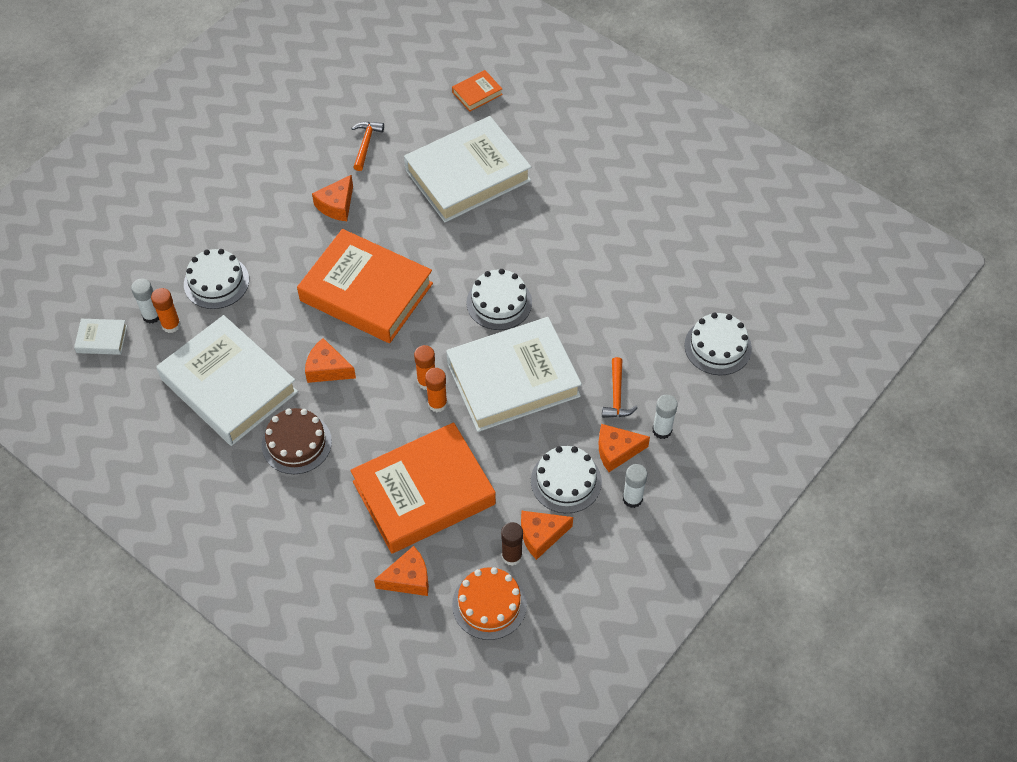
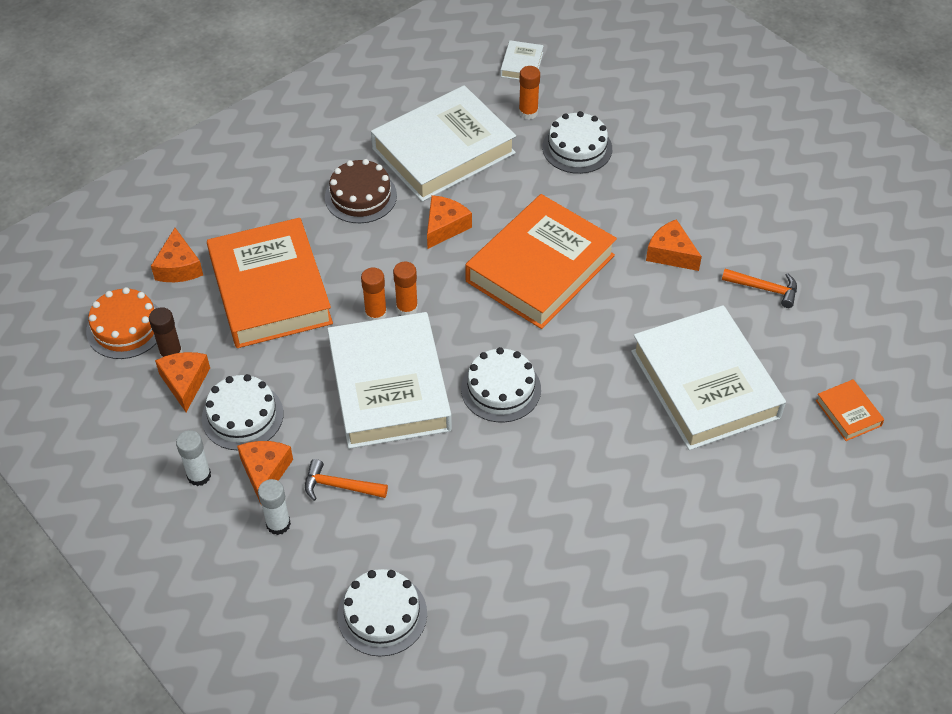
camera: 100 degrees right, 5 degrees down
(152, 315) = (543, 99): white glue stick -> none

